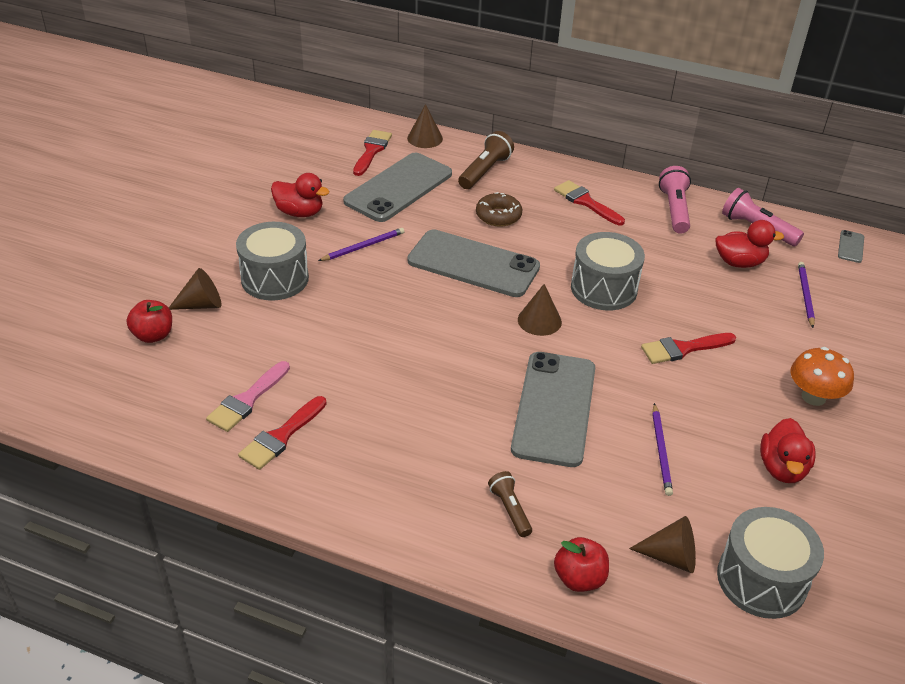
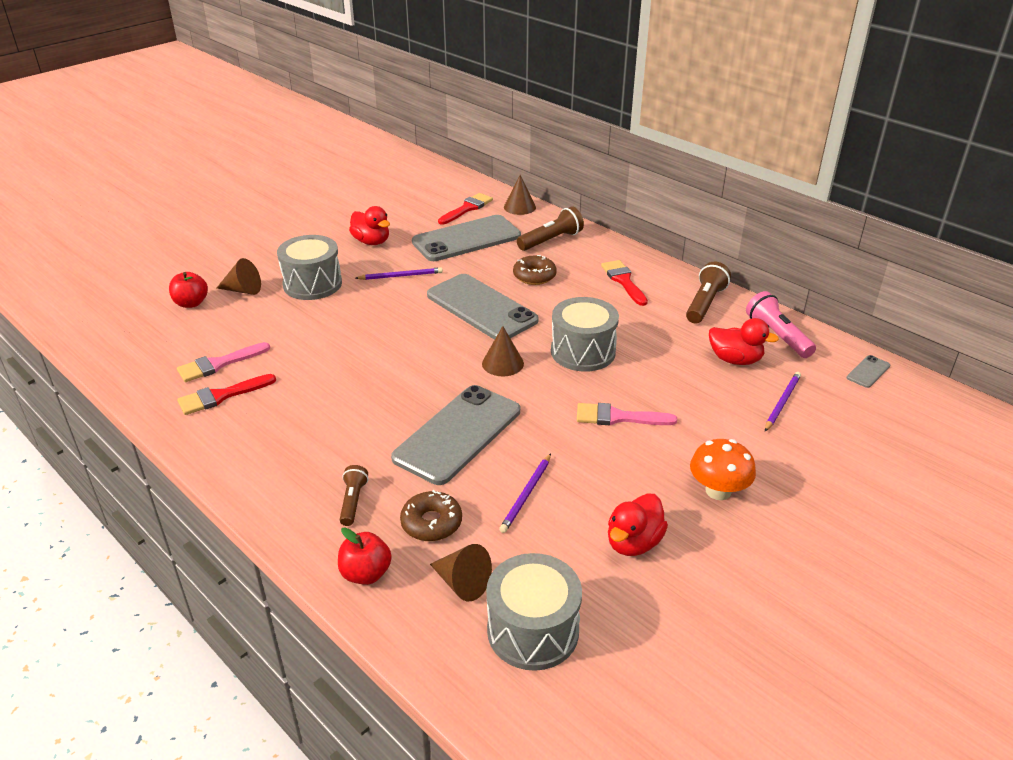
camera: 25 degrees right, 5 degrees down
(599, 507) = (431, 523): none -> brown donut
(674, 210) = (705, 304): pink flashlight -> brown flashlight
(683, 349) = (618, 417): red brush -> pink brush

